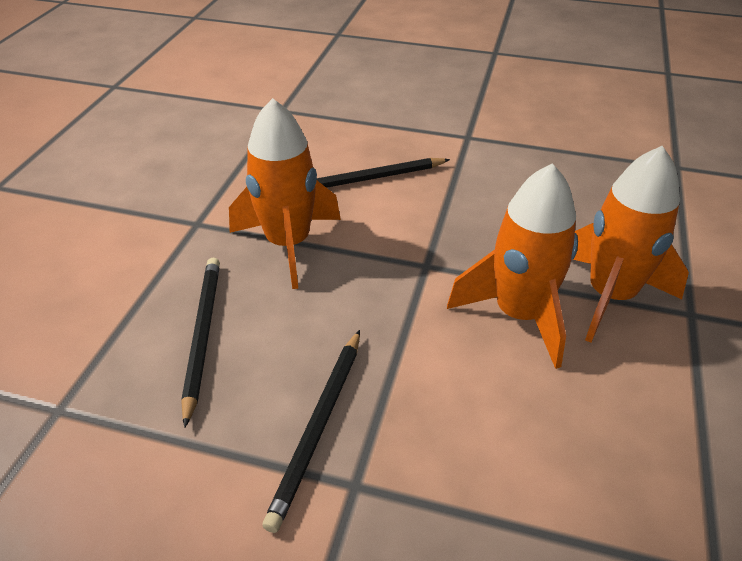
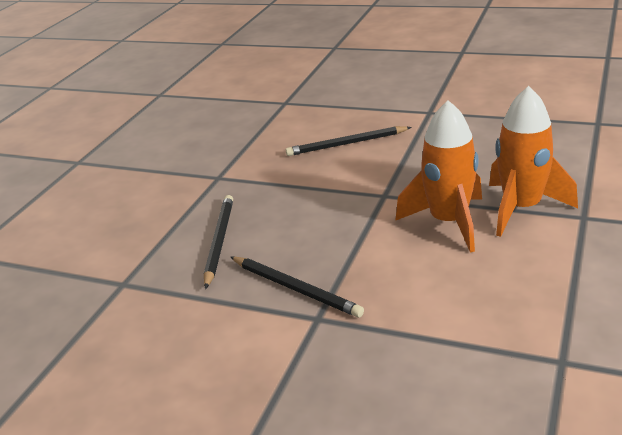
camera: 10 degrees right, 10 degrees down
(288, 244) = (283, 187): orange rocket -> none
(318, 427) = (295, 288): black pencil -> black pencil turned 75 degrees counterclockwise

